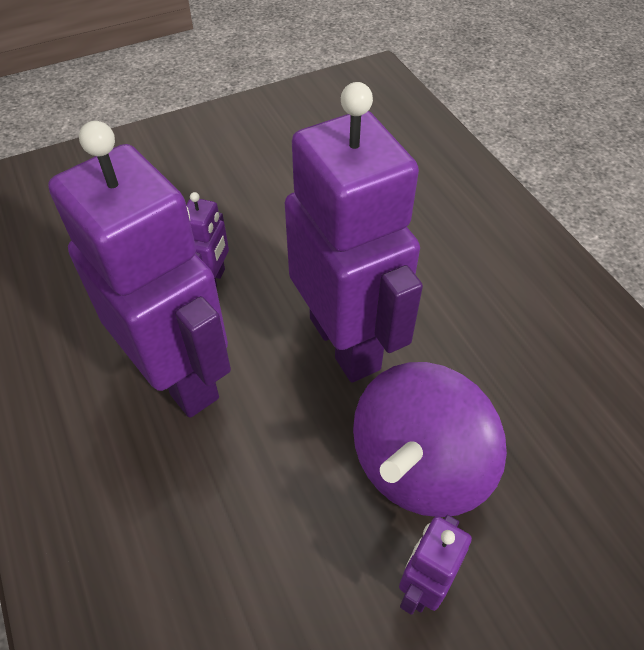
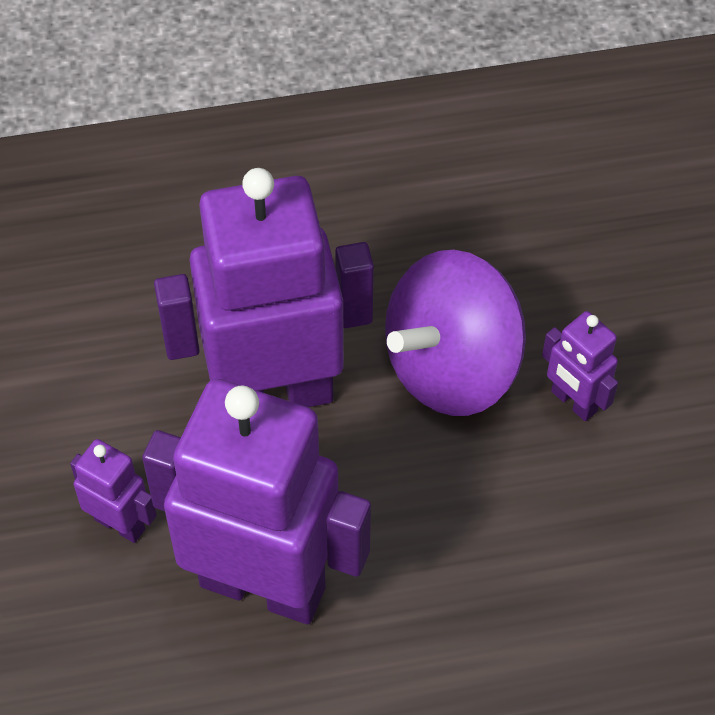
camera: 75 degrees left, 5 degrees up
(180, 376) = (263, 585): purple robot -> purple robot turned 45 degrees clockwise
(418, 465) = (451, 367): purple spinning top -> purple spinning top turned 90 degrees clockwise

